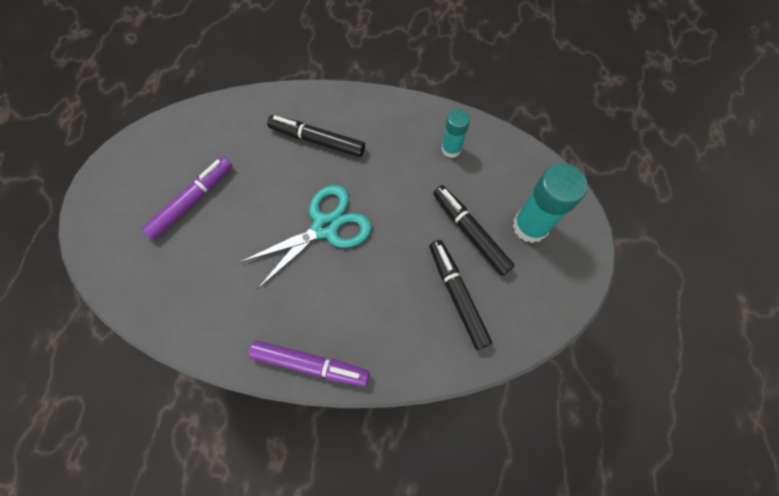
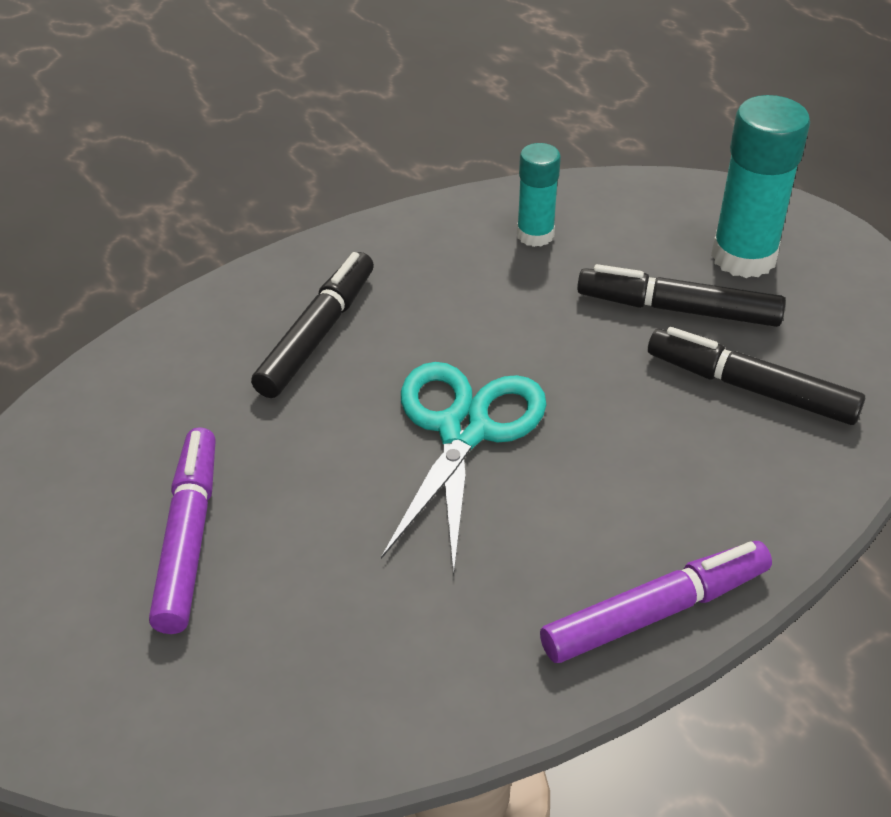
camera: 40 degrees left, 25 degrees down
(317, 140) = (317, 334): black marker -> black marker turned 135 degrees clockwise

